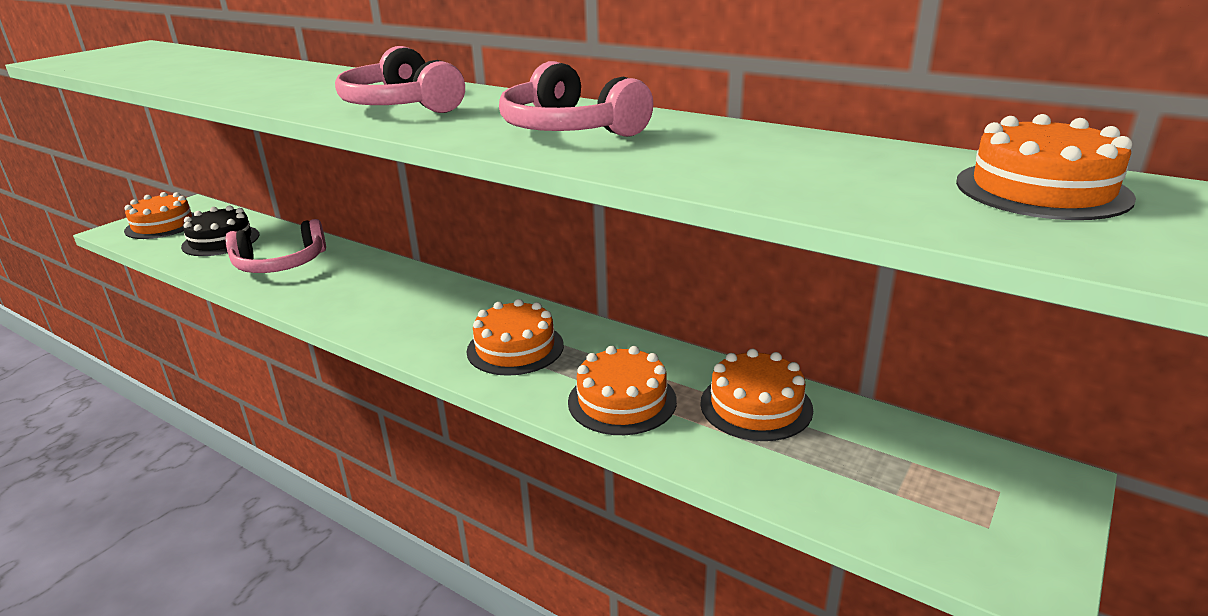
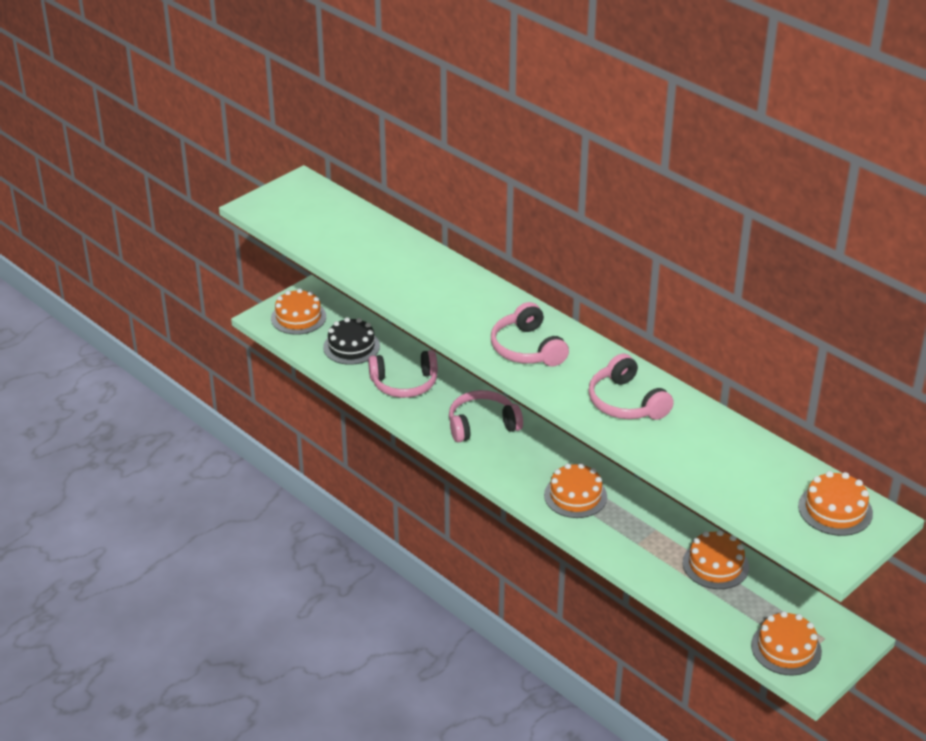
camera: 10 degrees right, 10 degrees up
(380, 290) = (482, 425): none -> pink headphones
(622, 401) = (637, 548): orange cake -> orange cake (786, 648)

